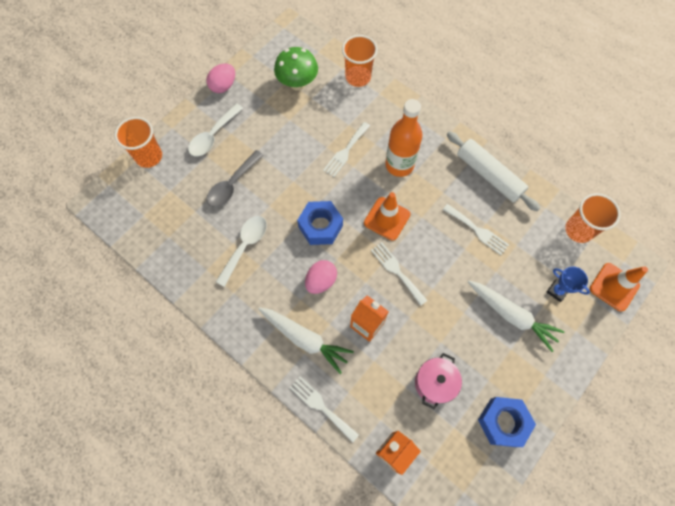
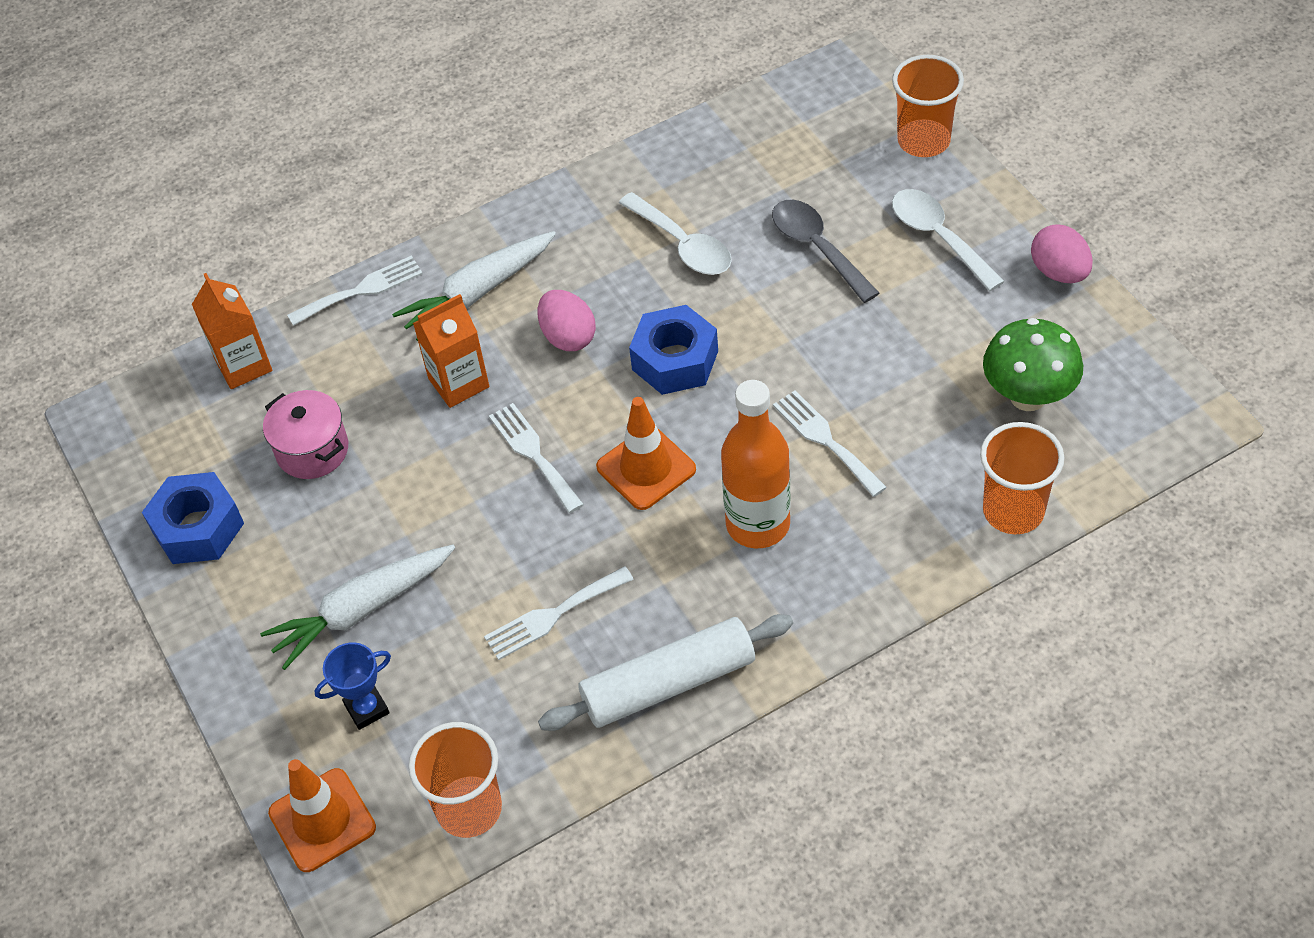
camera: 115 degrees right, 15 degrees down
(397, 271) = (534, 454): white fork -> white fork turned 105 degrees counterclockwise

